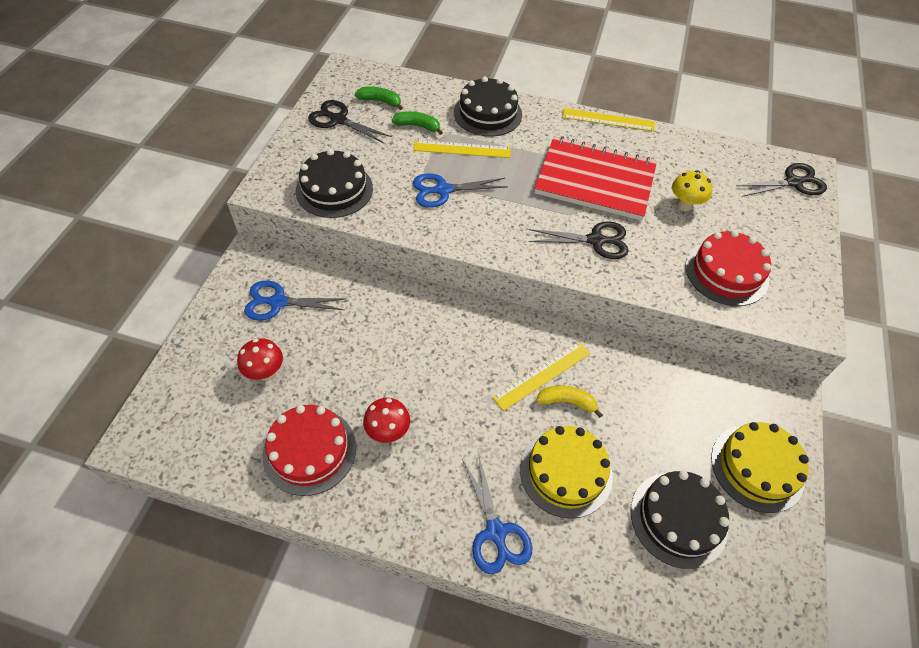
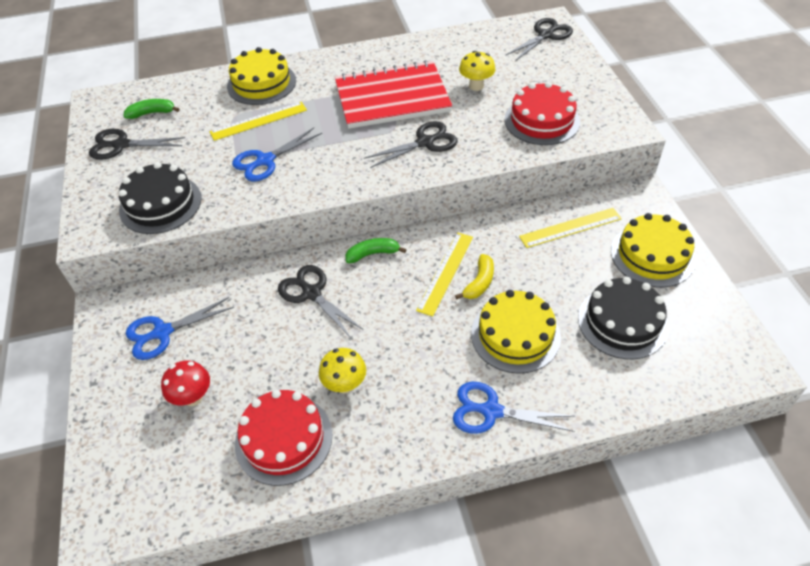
camera: 25 degrees left, 5 degrees down
(388, 432) = (345, 385): red mushroom -> yellow mushroom
(414, 331) = (311, 293): none -> black scissors
(418, 126) = (204, 119): green banana -> green banana (372, 254)
(487, 113) = (261, 83): black cake -> yellow cake
(495, 532) = (491, 411): blue scissors -> blue scissors turned 150 degrees clockwise
(566, 402) = (479, 282): yellow banana -> yellow banana turned 135 degrees clockwise
(608, 120) = (370, 47): yellow ruler -> yellow ruler (570, 227)

